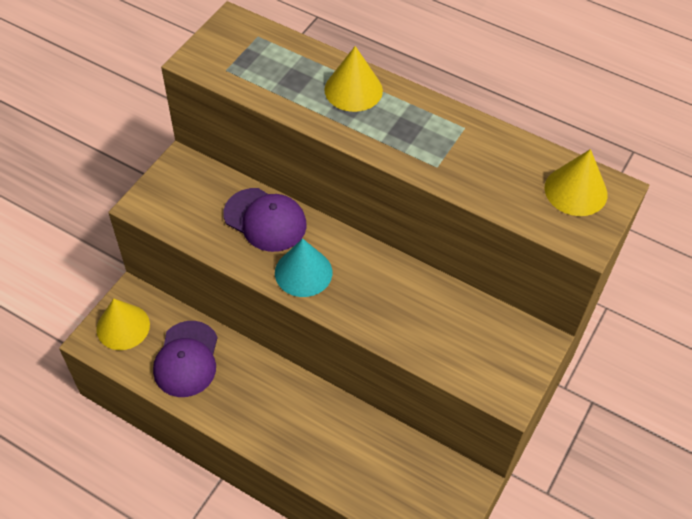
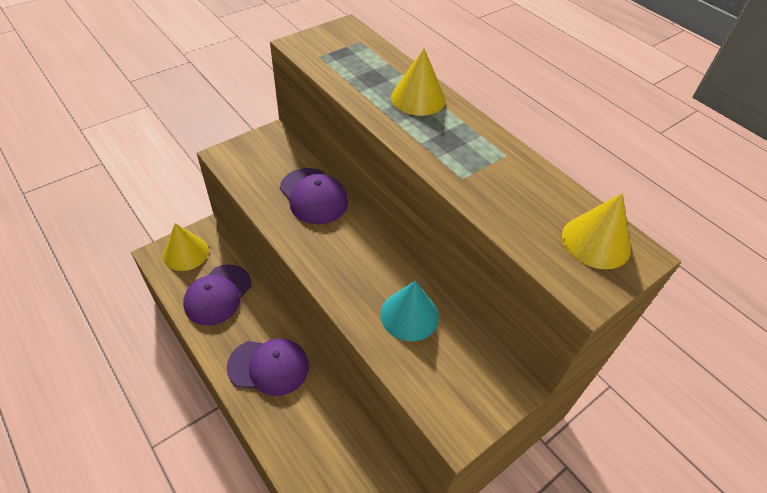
camera: 20 degrees right, 5 degrees down
(282, 412) = (268, 367): none -> purple cap
(303, 272) = (321, 247): turquoise cone -> turquoise cone (409, 315)

